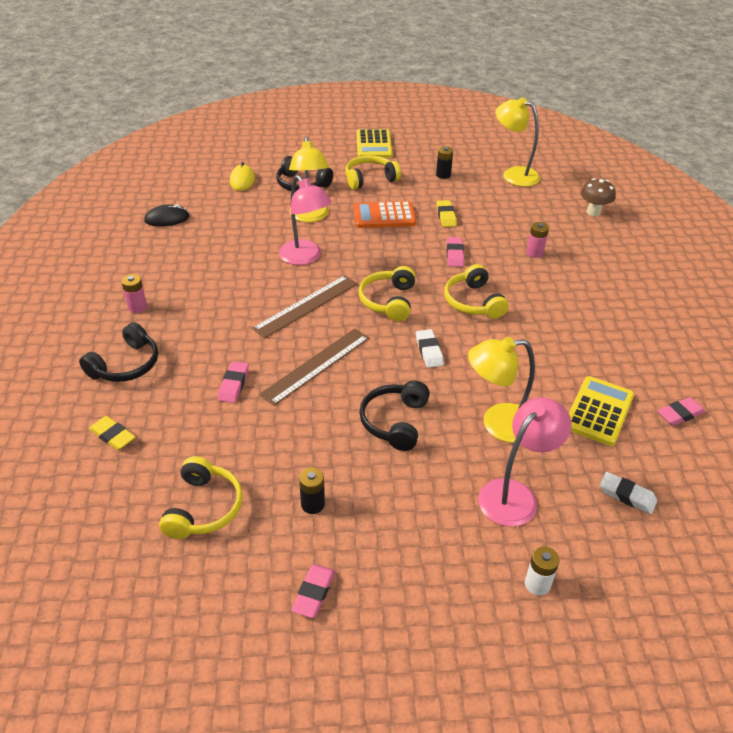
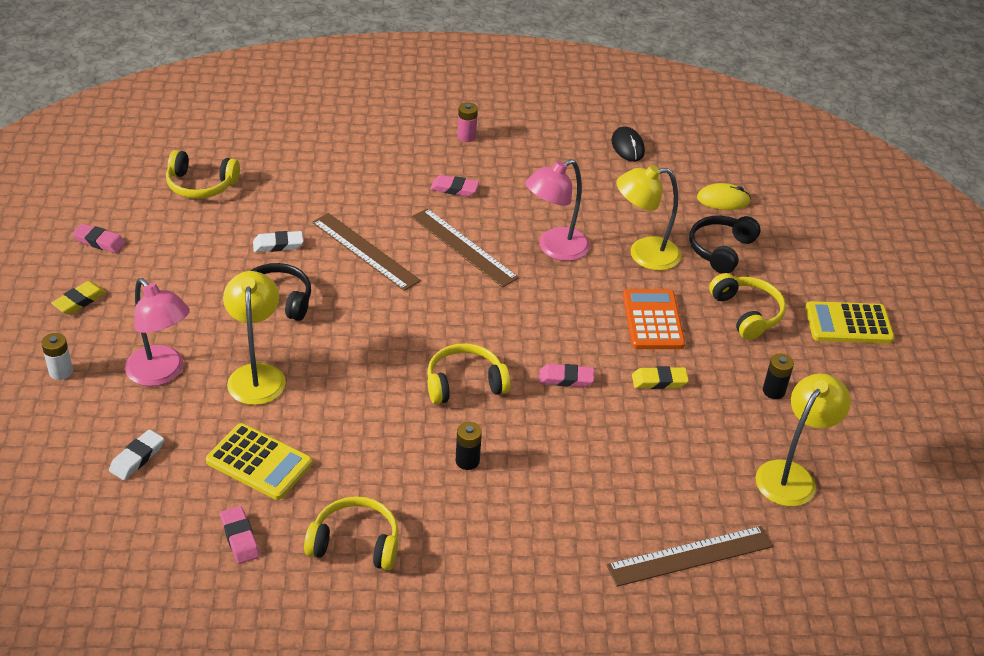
camera: 90 degrees right, 0 degrees up
(113, 436) = (292, 135): yellow eraser -> yellow eraser (79, 301)
(126, 365) = (381, 135): black headphones -> none
(233, 384) = (345, 198): pink eraser -> pink eraser (454, 189)
(313, 504) = (187, 243): black battery -> black battery (467, 461)
(388, 301) = (469, 311): yellow headphones -> yellow headphones (355, 543)
(429, 351) = (378, 335): white eraser -> white eraser (278, 245)
(534, 253) = (573, 462): pink battery -> none
(593, 212) = (690, 556): brown mushroom -> brown ruler

